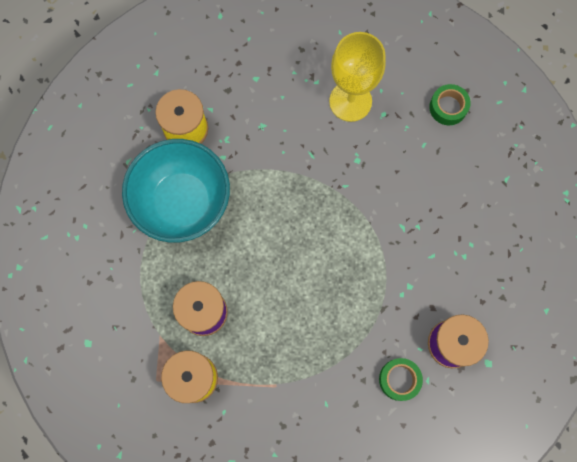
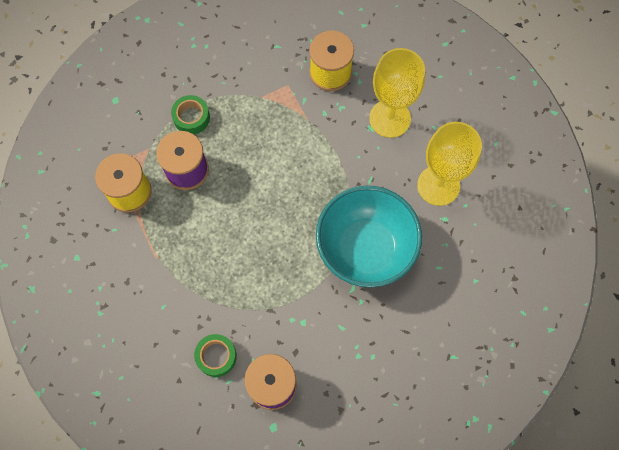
camera: 60 degrees right, 5 degrees down
(182, 202) = (268, 104): turquoise bowl -> turquoise bowl (365, 248)
(263, 104) = (390, 118): none -> yellow goblet
(448, 107) = (487, 270): green tape -> green tape (191, 118)

